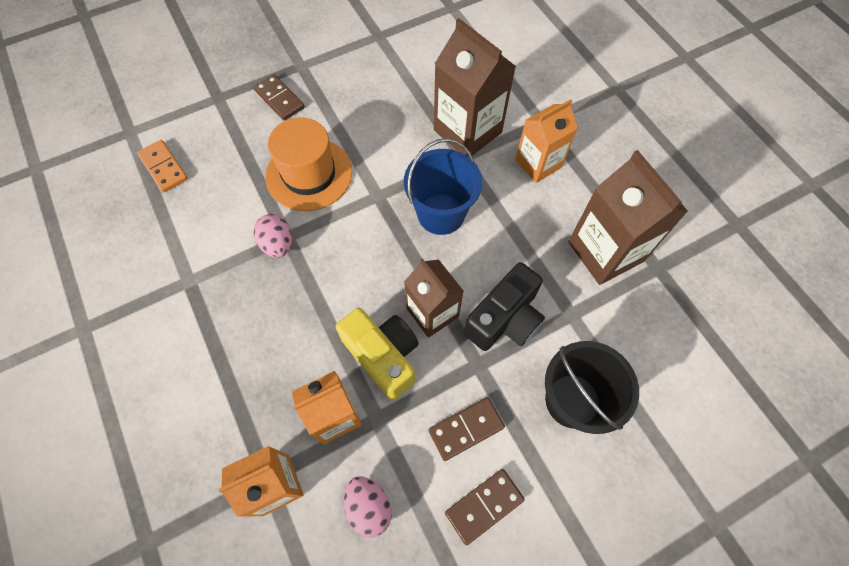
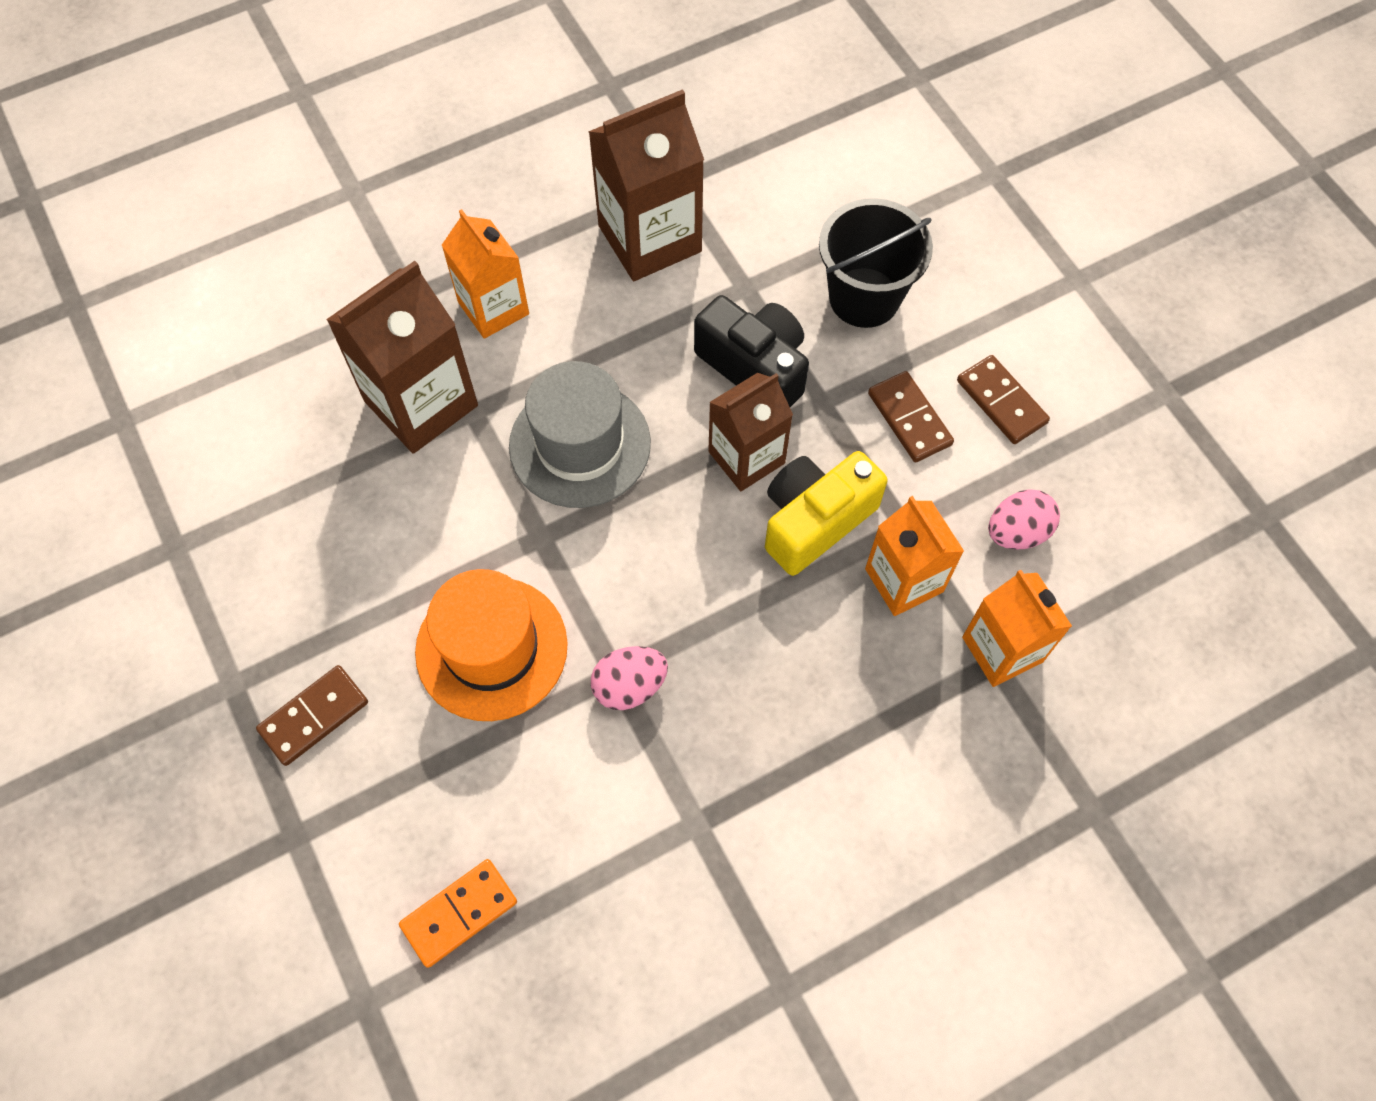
camera: 90 degrees left, 0 degrees up
(441, 214) = (580, 444): blue bucket -> grey hat

